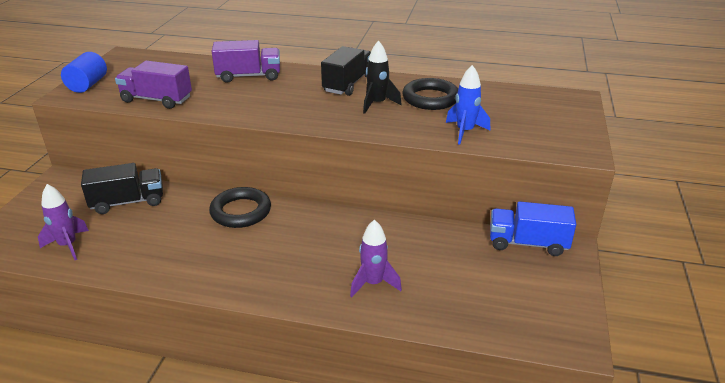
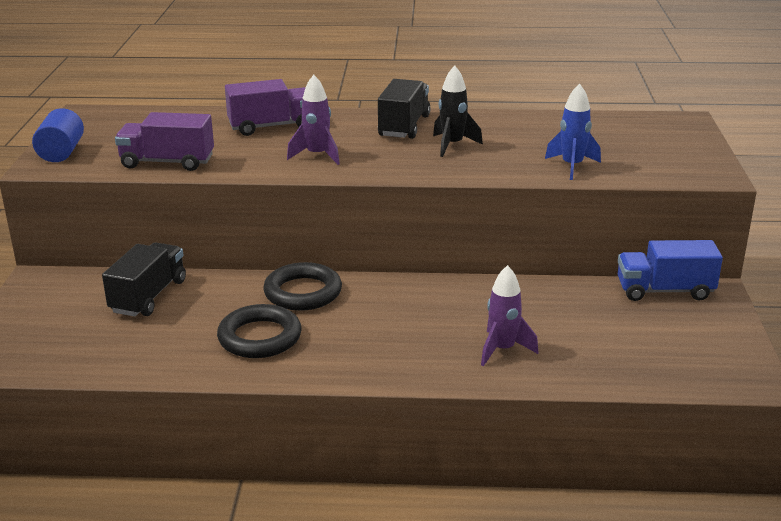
camera: 10 degrees left, 5 degrees down
(68, 245) = (97, 351): purple rocket -> purple rocket (317, 155)
(128, 202) = (148, 296): black truck -> black truck turned 45 degrees counterclockwise
(430, 98) = (514, 134): black ring -> black ring (260, 337)

